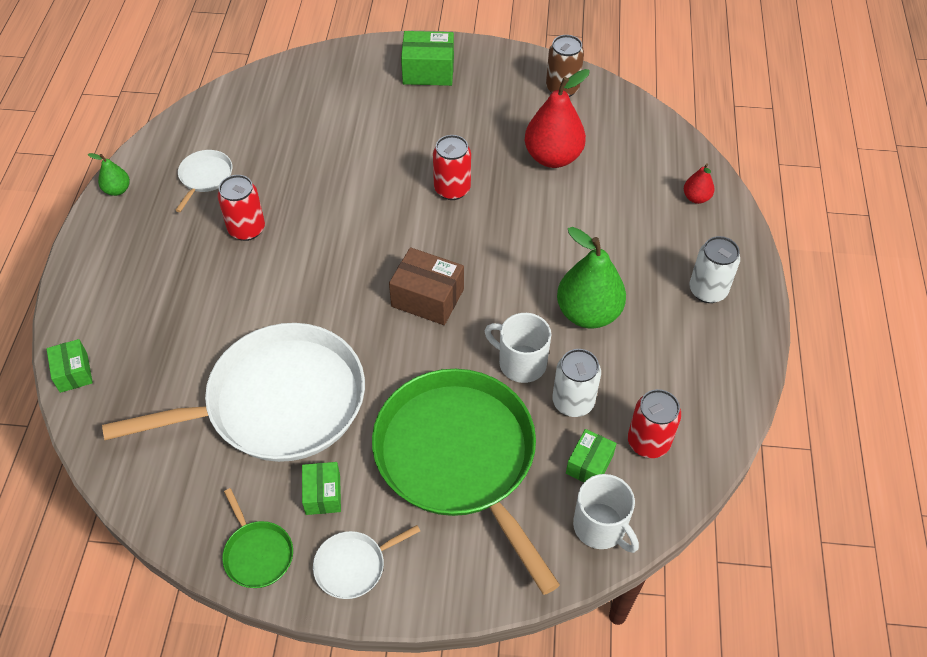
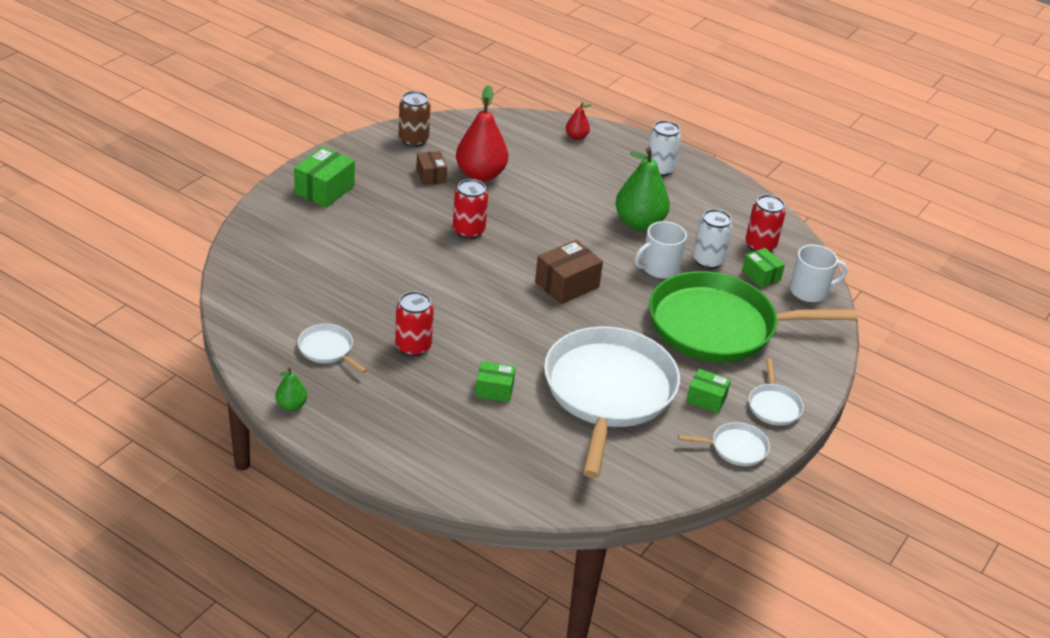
camera: 65 degrees left, 15 degrees down
(73, 372) = (490, 495): green box -> green box (494, 390)
(257, 553) = (735, 448): green pan -> white pan
(516, 125) = (431, 176): none -> brown box

